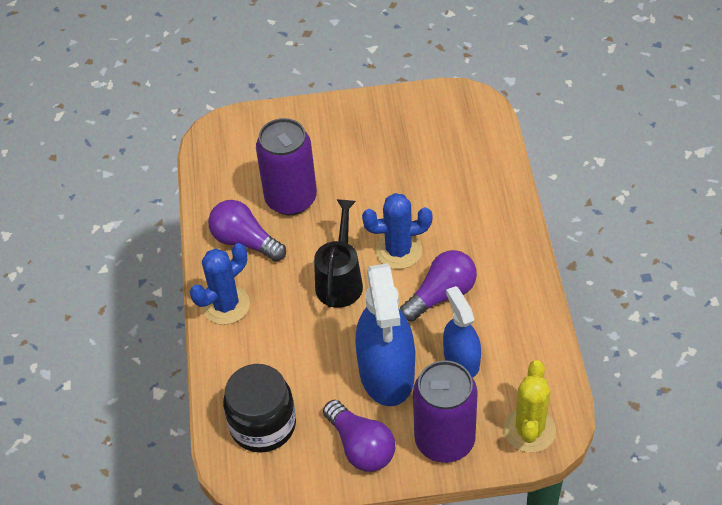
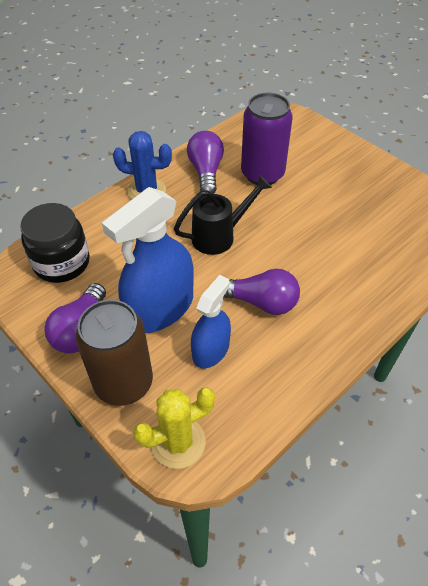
camera: 50 degrees right, 0 degrees up
(398, 251) = (276, 253): blue cactus -> none
(444, 440) = (124, 383): purple can -> brown can

